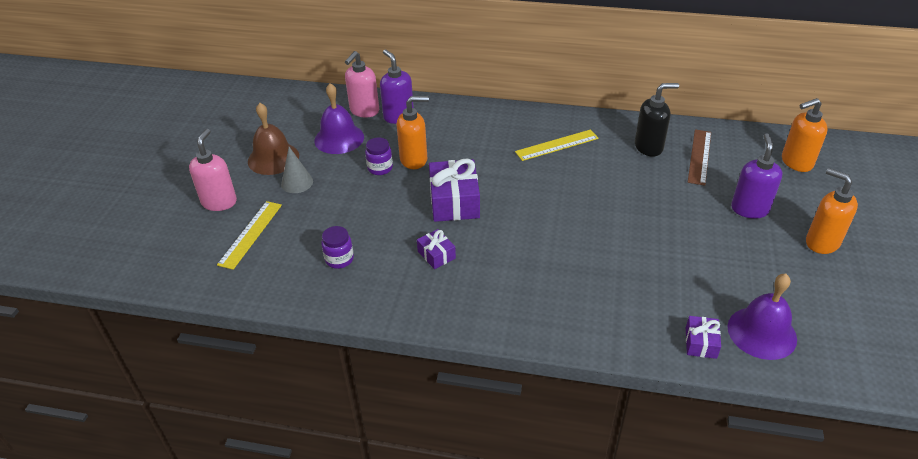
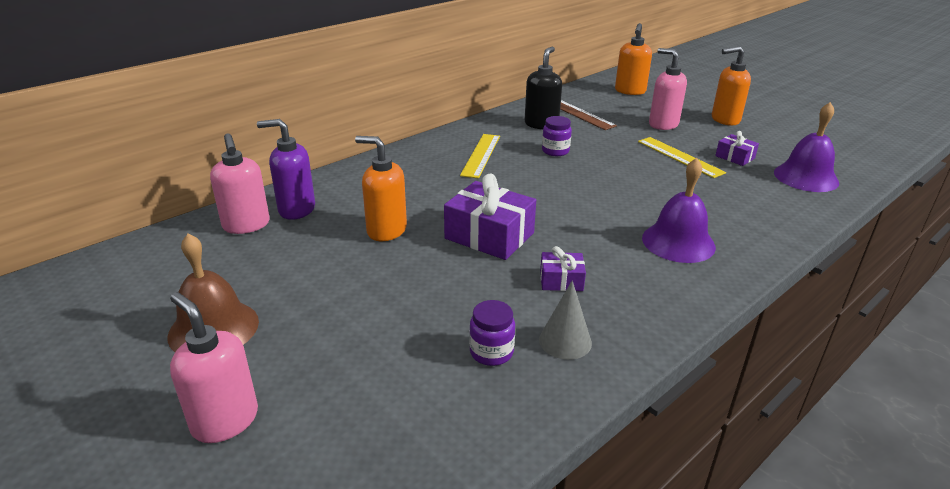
camera: 55 degrees left, 10 degrees down
(250, 234) = (342, 415): yellow ruler -> yellow ruler (680, 157)
(297, 182) = (296, 328): grey cone -> grey cone (565, 341)
(339, 138) = (265, 262): purple bell -> purple bell (678, 242)
(380, 168) = (366, 256): purple jar -> purple jar (555, 151)
(414, 160) = (386, 230): orange soap dispenser -> orange soap dispenser turned 90 degrees counterclockwise
(700, 343) = (801, 203): purple gift -> purple gift (735, 157)
(749, 209) = (663, 124): purple soap dispenser -> pink soap dispenser

